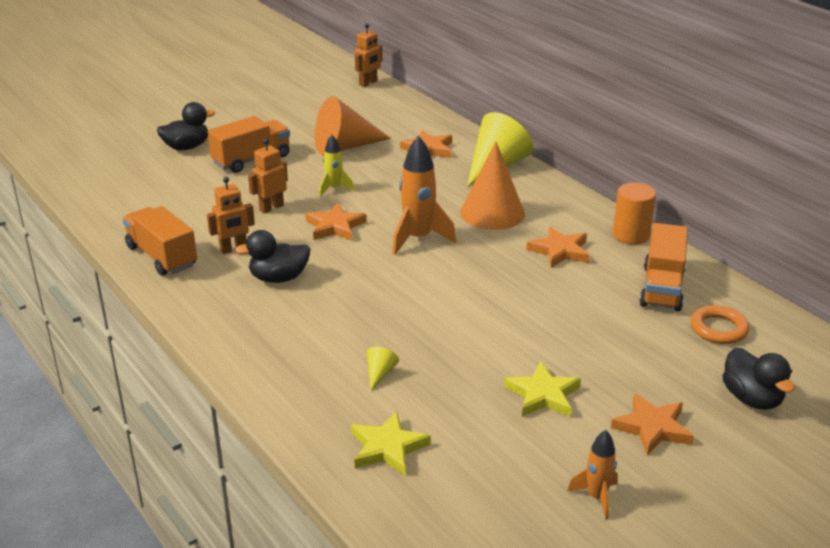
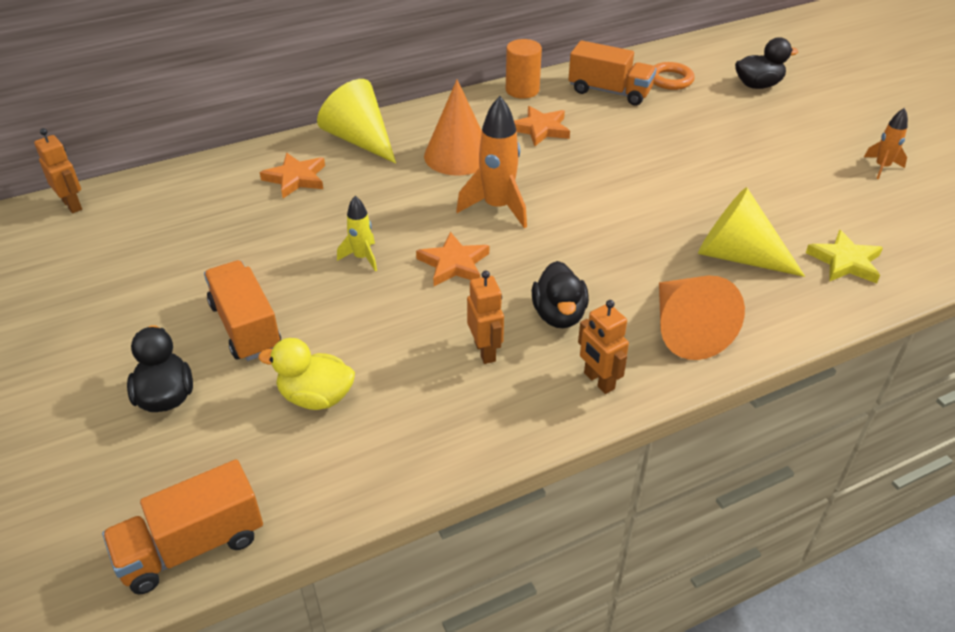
camera: 80 degrees left, 10 degrees up
(162, 256) = (487, 422): orange truck -> orange truck (192, 546)
(186, 193) = (316, 397): none -> yellow duck
(271, 208) = (390, 313): orange robot -> orange robot (598, 381)
(345, 147) = (253, 241): orange cone -> orange cone (685, 330)
(380, 373) = (737, 256): yellow cone -> yellow cone, size x2.41
(543, 395) = (762, 172): yellow star -> none
(652, 428) = (797, 130): orange star -> none

